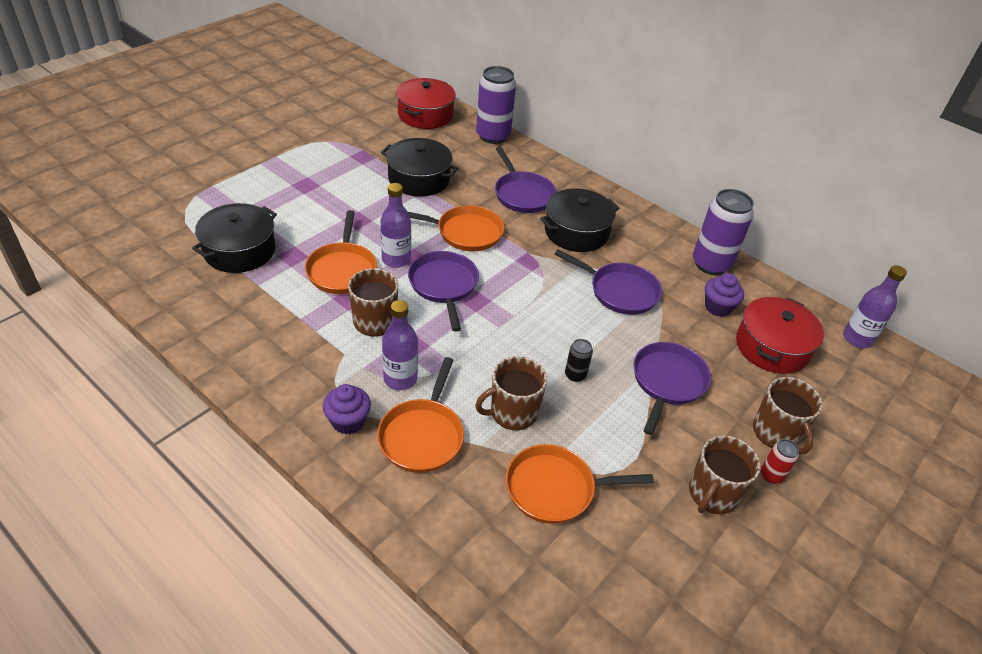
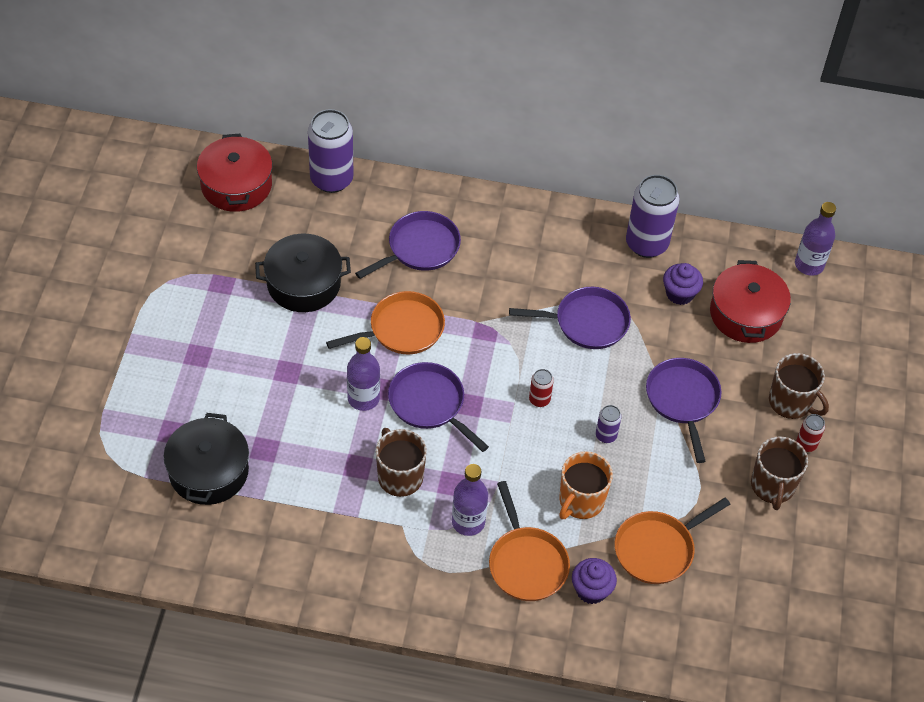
camera: 30 degrees left, 10 degrees up
(342, 269) = (324, 438): orange pan -> none
(348, 421) = (458, 585): purple cupcake -> purple cupcake (591, 590)
(512, 412) = (581, 501): brown mug -> orange mug
(522, 194) = (420, 248): purple pan -> purple pan turned 75 degrees counterclockwise
(536, 323) = (539, 399): none -> red can
(575, 375) = (606, 435): black can -> purple can
(576, 232) = (503, 270): black pot -> none

